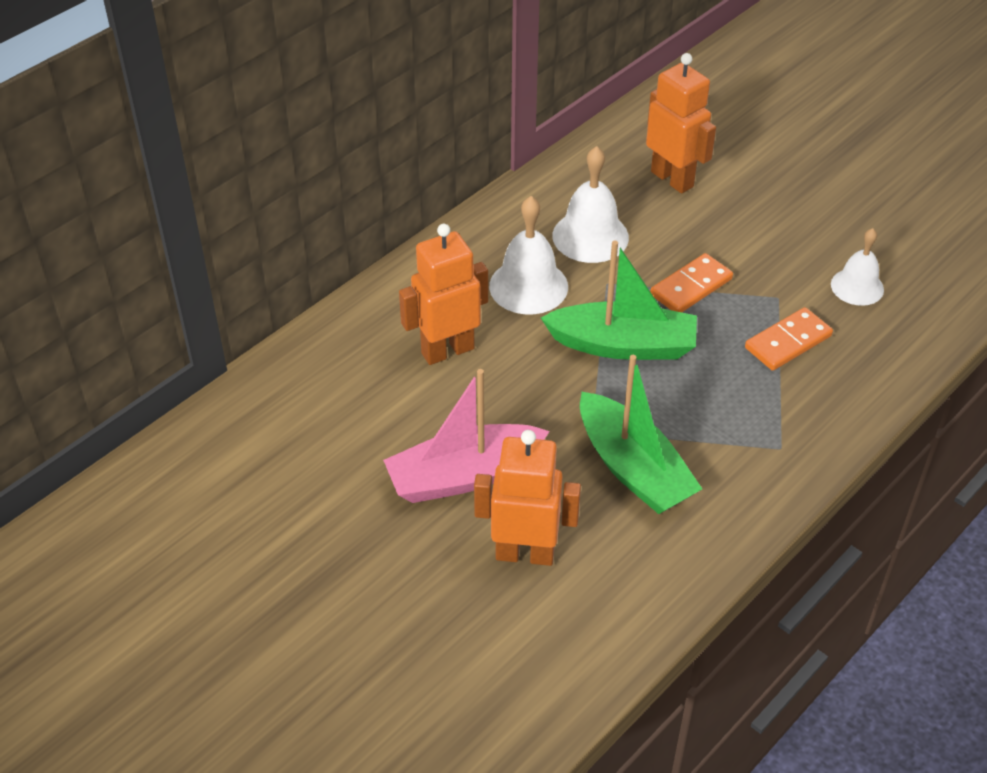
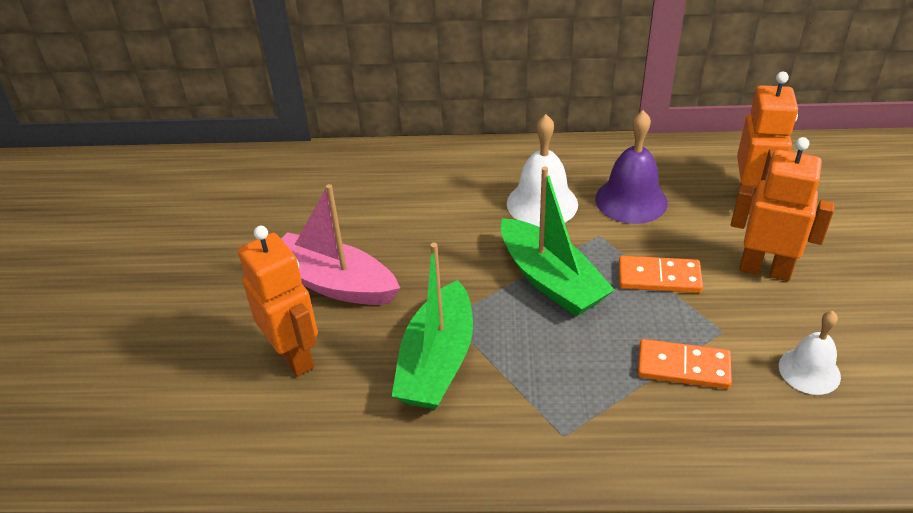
camera: 50 degrees right, 5 degrees down
(447, 350) = (435, 207): orange robot -> orange robot (765, 269)
(590, 236) = (631, 200): white bell -> purple bell

